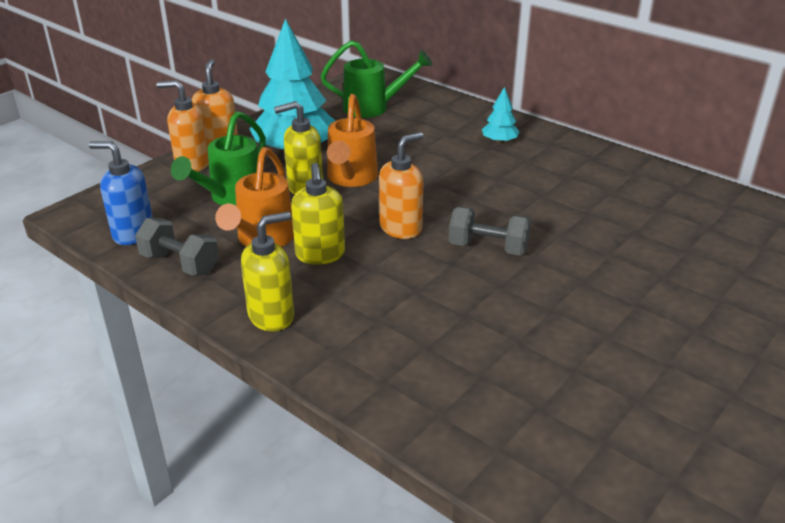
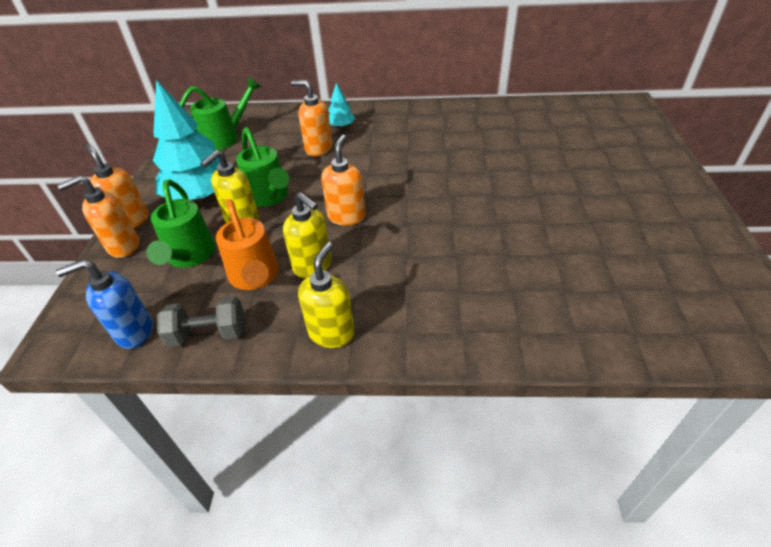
camera: 35 degrees left, 10 degrees up
(351, 178) = (269, 197): orange watering can -> green watering can
(449, 154) = (318, 148): none -> orange soap dispenser
(488, 248) = (417, 202): grey dumbbell -> none

